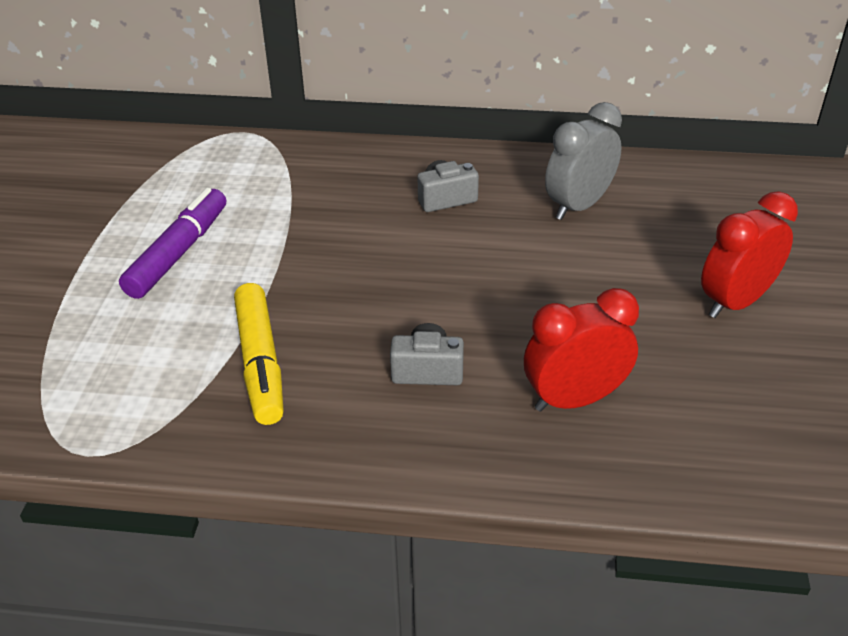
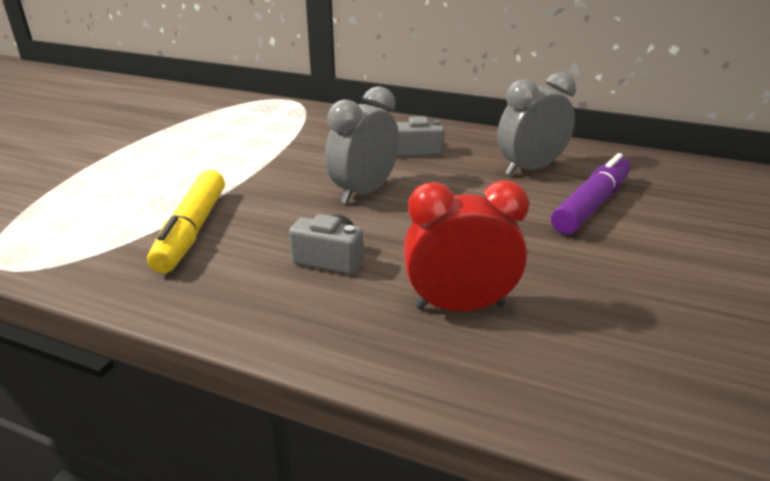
camera: 15 degrees right, 10 degrees down
(179, 253) = (187, 155): purple marker -> purple marker (591, 205)
(416, 273) = (364, 192): none -> grey clock
(735, 302) = (660, 256): red clock -> none

